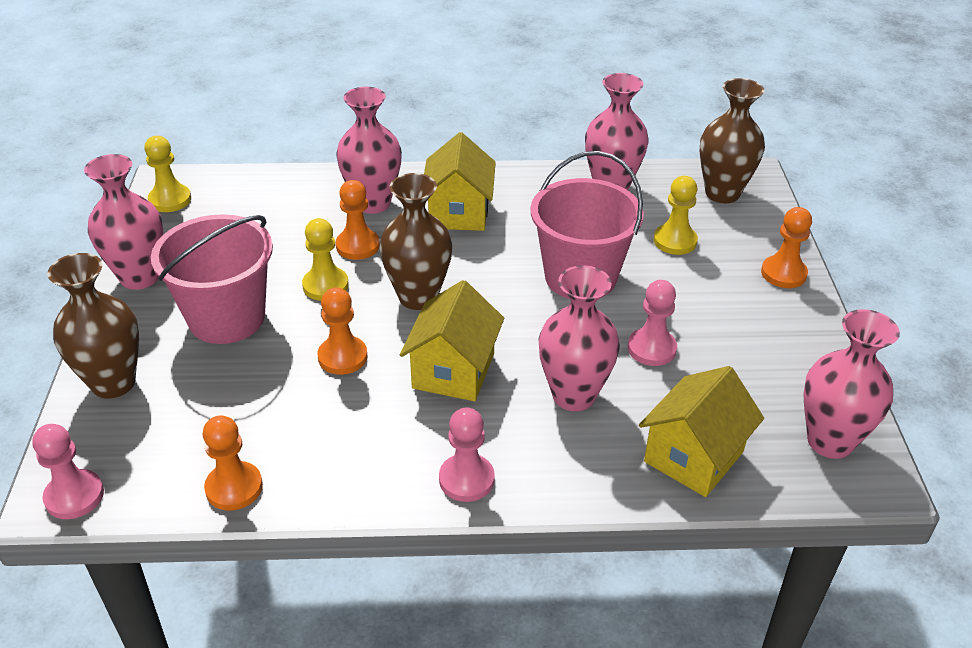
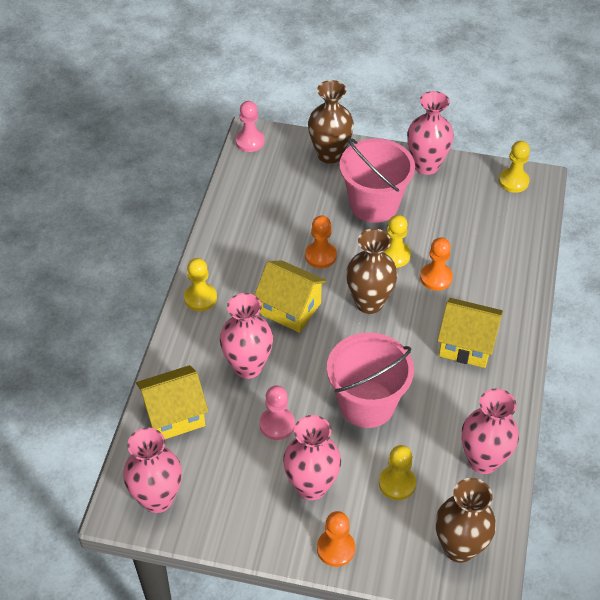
camera: 105 degrees right, 10 degrees up
(234, 488) = (232, 200): orange pawn -> none
(373, 203) = (489, 293): pink vase -> pink vase (311, 486)
(466, 479) = (200, 298): pink pawn -> yellow pawn
(694, 456) = (175, 415): yellow house -> yellow house turned 75 degrees counterclockwise

